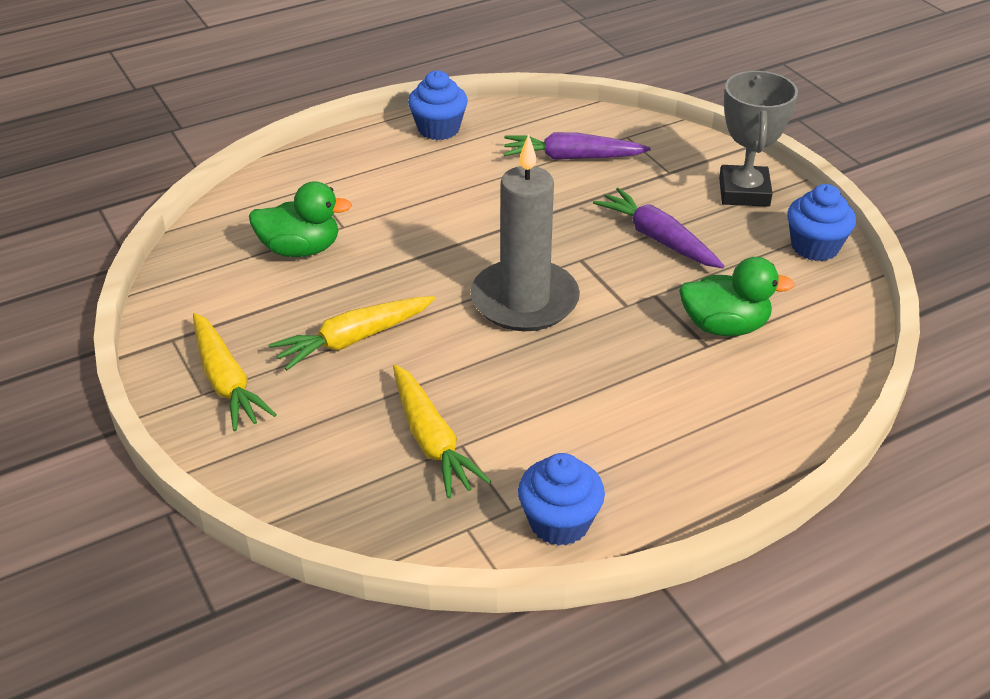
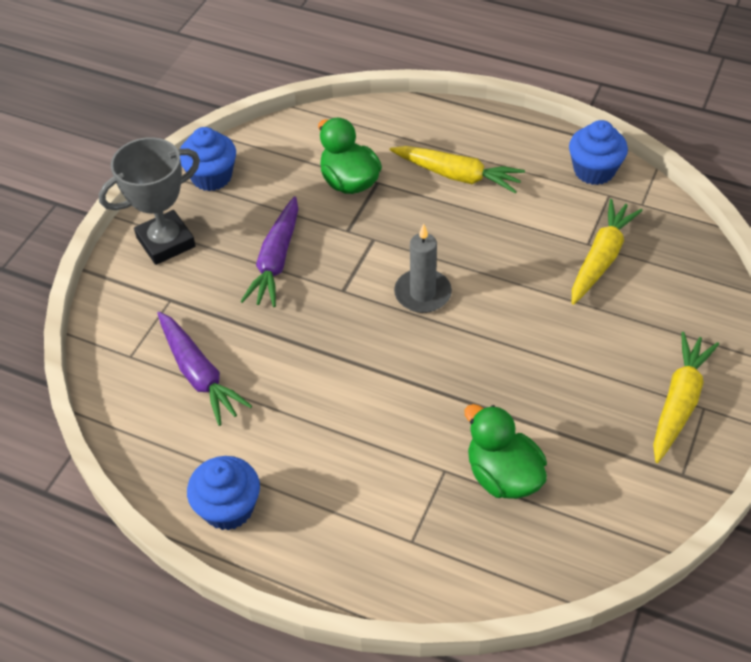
camera: 125 degrees left, 10 degrees up
(354, 339) = (562, 361): yellow carrot -> yellow carrot (457, 175)
(524, 300) = (422, 293): grey candle -> grey candle, size x0.59

